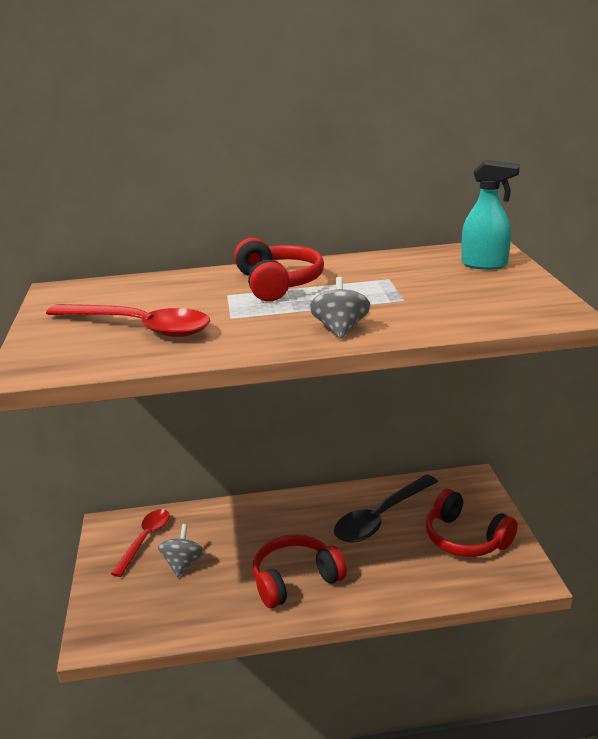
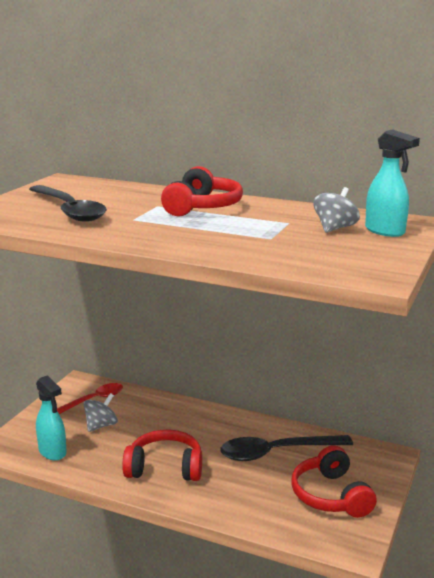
camera: 30 degrees right, 5 degrees down
(138, 327) = (69, 210): red spoon -> black spoon
(160, 617) = (52, 452): none -> turquoise spray bottle
(340, 329) = (189, 243): grey spinning top -> grey spinning top (335, 228)

